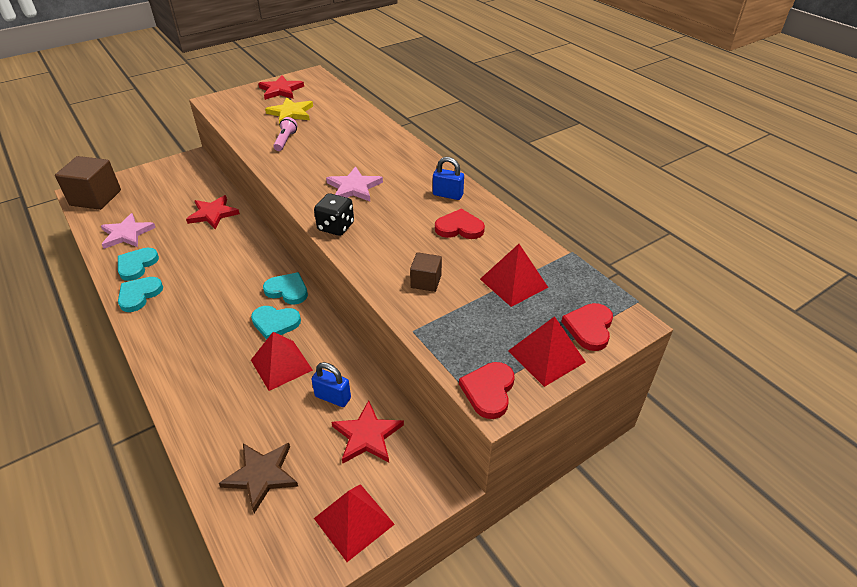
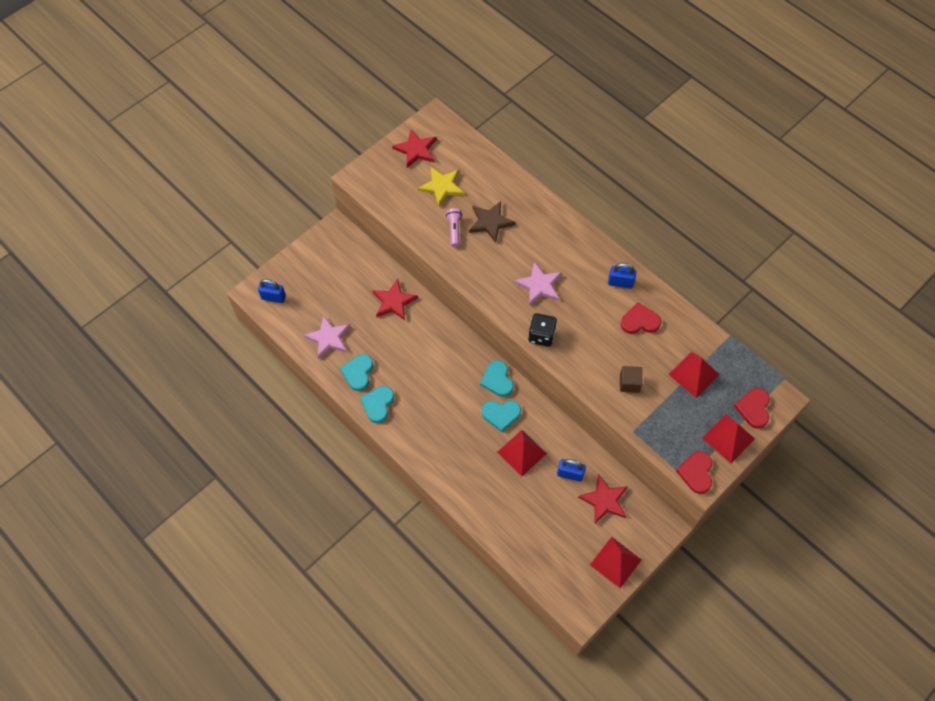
camera: 10 degrees left, 20 degrees up
(95, 198) = (273, 297): brown cube -> blue padlock
(261, 475) = (544, 542): brown star -> brown star (490, 222)
(287, 290) = (497, 380): turquoise heart -> turquoise heart turned 120 degrees counterclockwise

